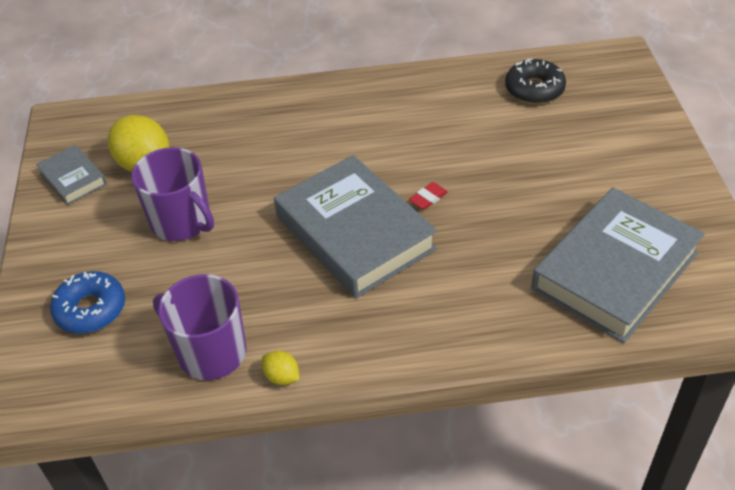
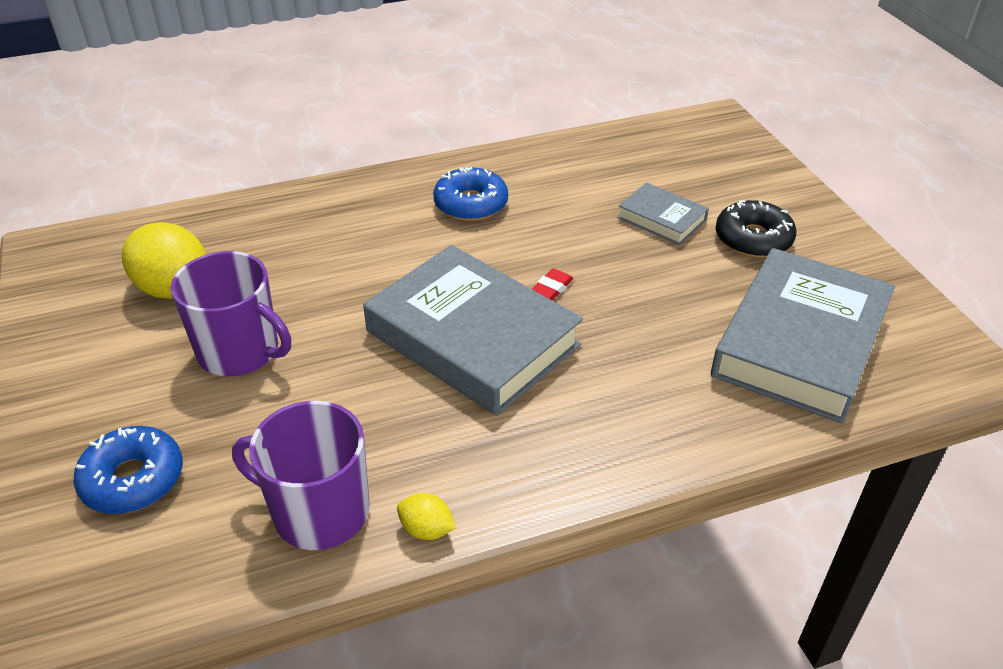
camera: 15 degrees left, 5 degrees down
(73, 178) = (76, 316): grey book -> grey book (661, 219)
(385, 116) = (471, 204): none -> blue donut
(534, 89) = (636, 160): black donut -> black donut (753, 239)

